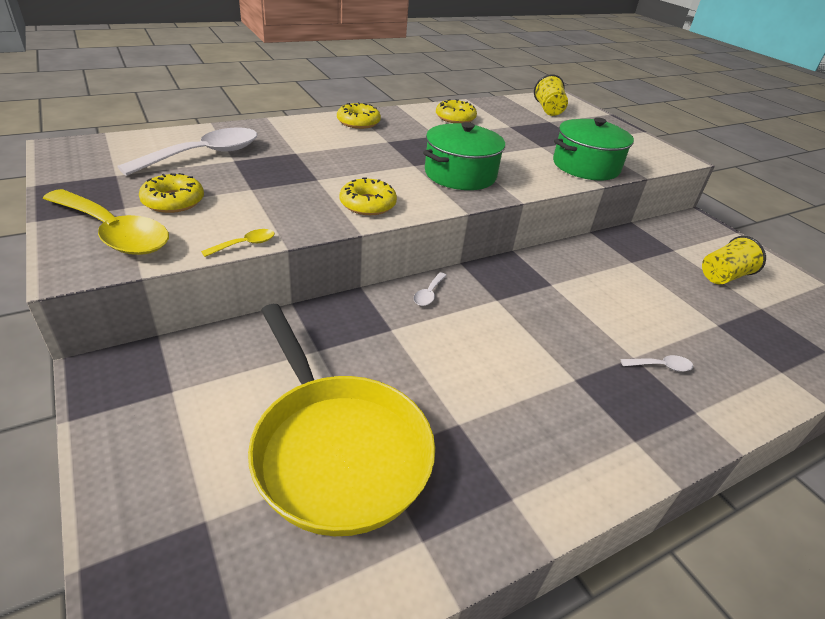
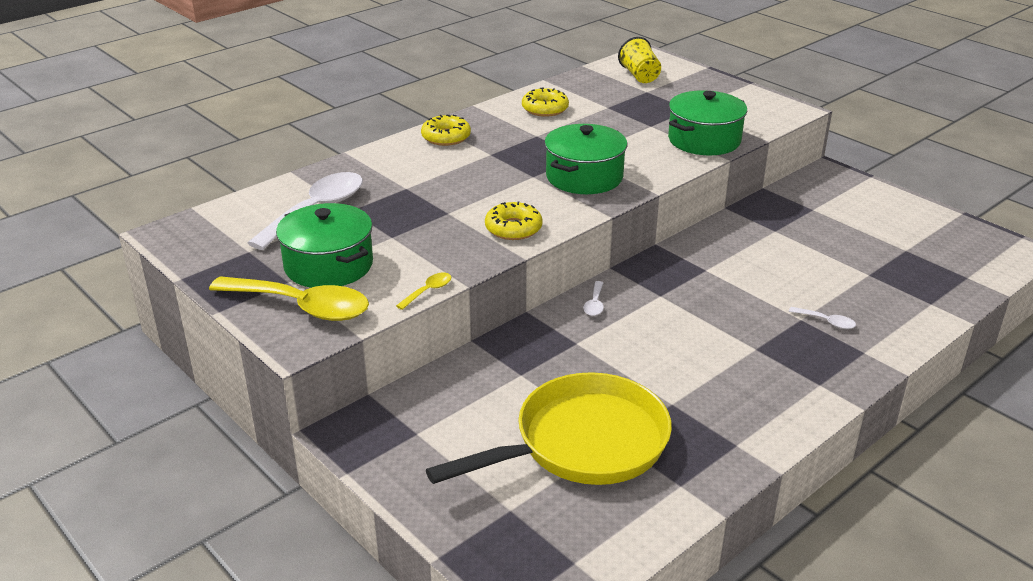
camera: 10 degrees left, 5 degrees down
(173, 201) = (328, 265): yellow donut -> green pot
(337, 450) = (582, 443): yellow pan -> yellow pan turned 75 degrees counterclockwise
(660, 366) = (826, 322): white spoon -> white spoon turned 45 degrees clockwise
(723, 276) = (865, 226): yellow cup -> none

